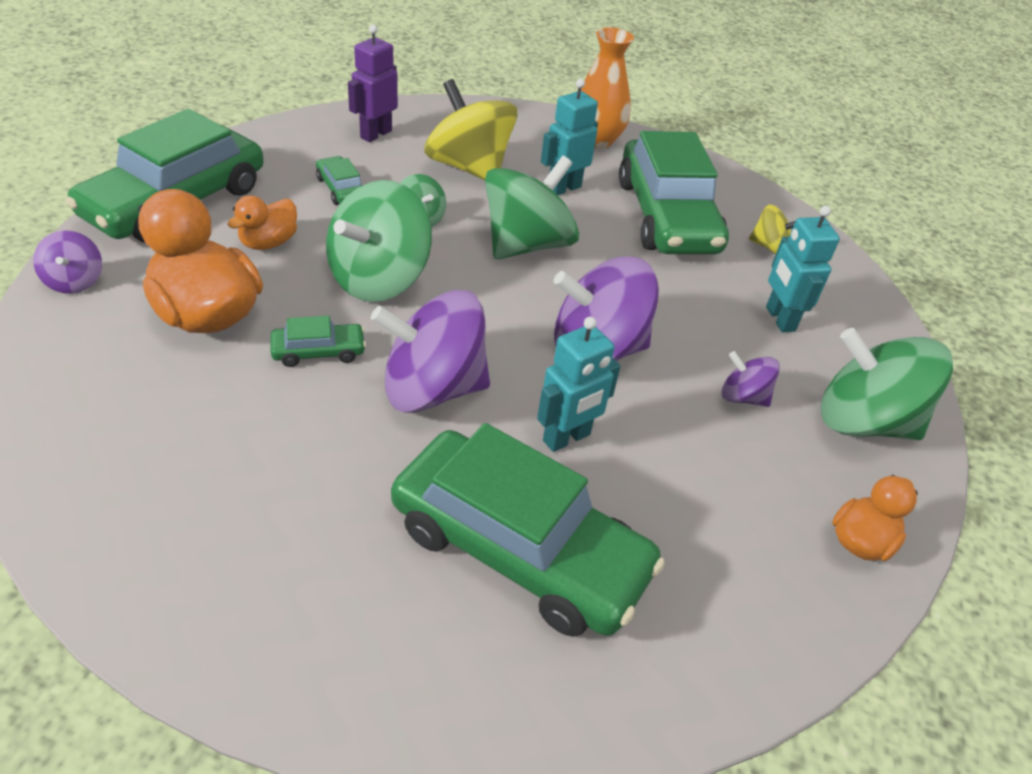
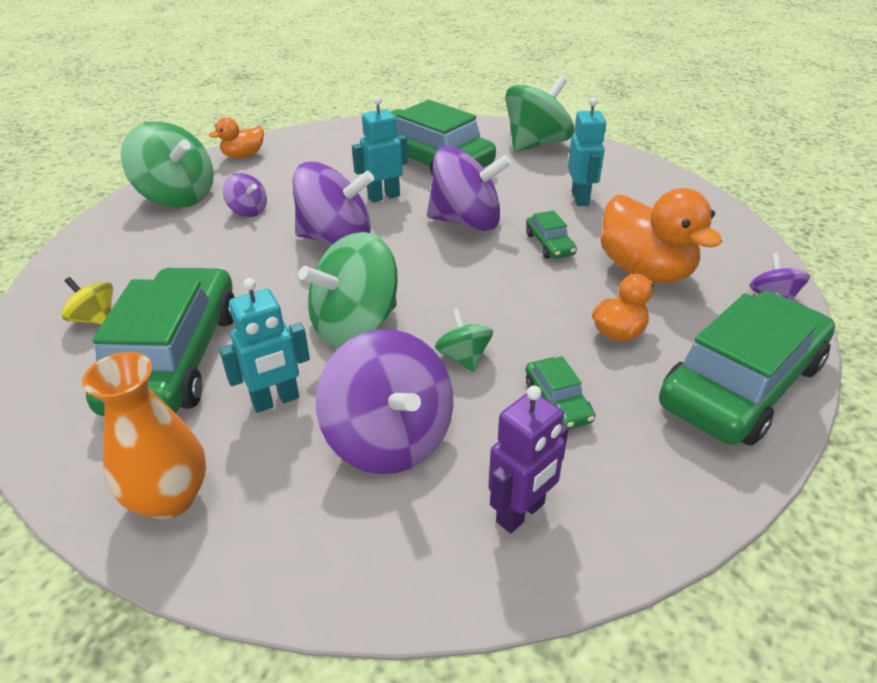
camera: 165 degrees left, 5 degrees down
(318, 351) = (549, 244): green car -> green car turned 105 degrees counterclockwise
(379, 279) = (506, 295): green spinning top -> green spinning top (536, 144)
(469, 167) = (389, 439): yellow spinning top -> purple spinning top
(779, 319) = (164, 255): turquoise robot -> turquoise robot (580, 198)

